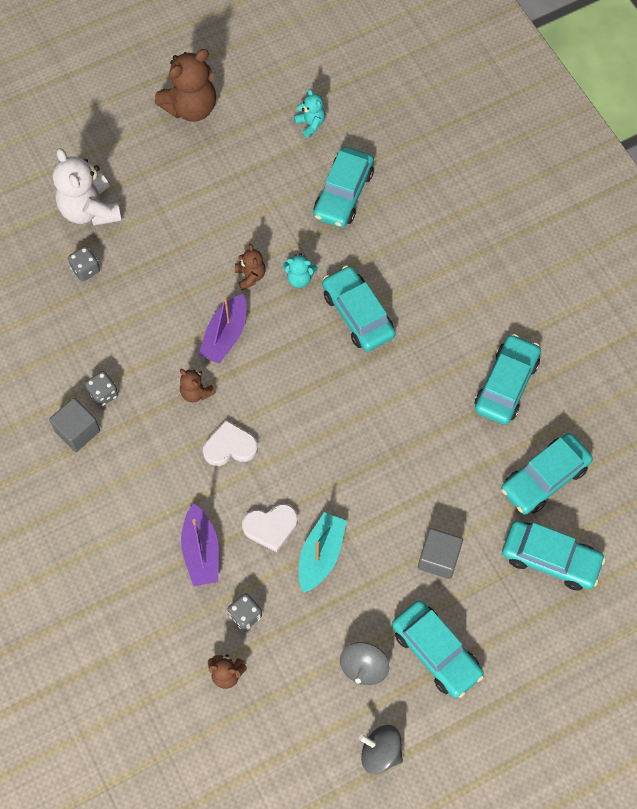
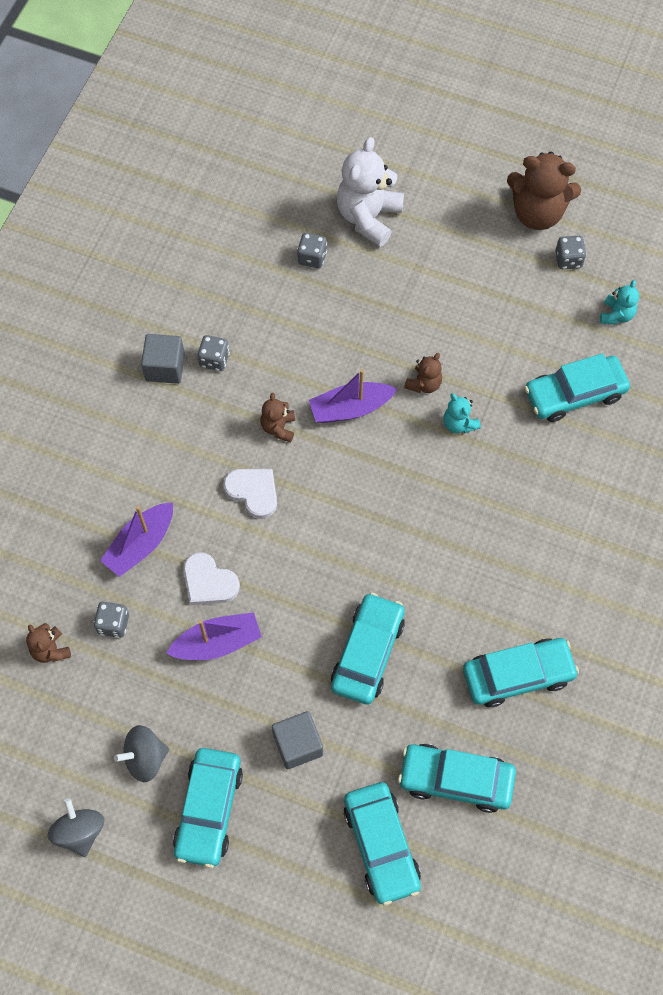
camera: 50 degrees right, 0 degrees up
(243, 118) = (568, 259): none -> grey dice
(321, 555) = (217, 643): turquoise boat -> purple boat
(358, 314) = (469, 497): turquoise car -> turquoise car (367, 653)

